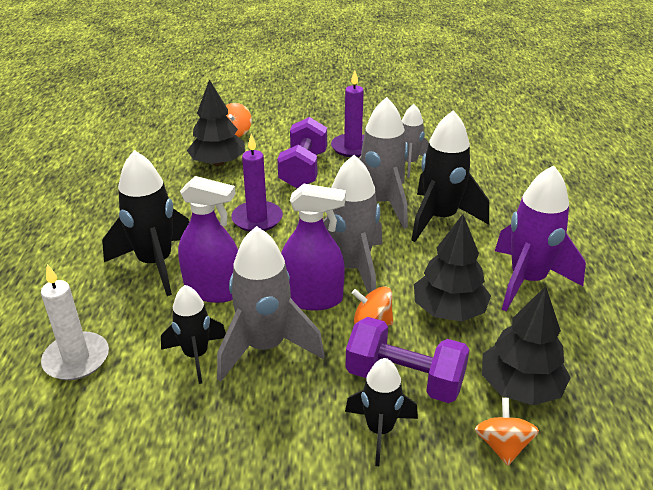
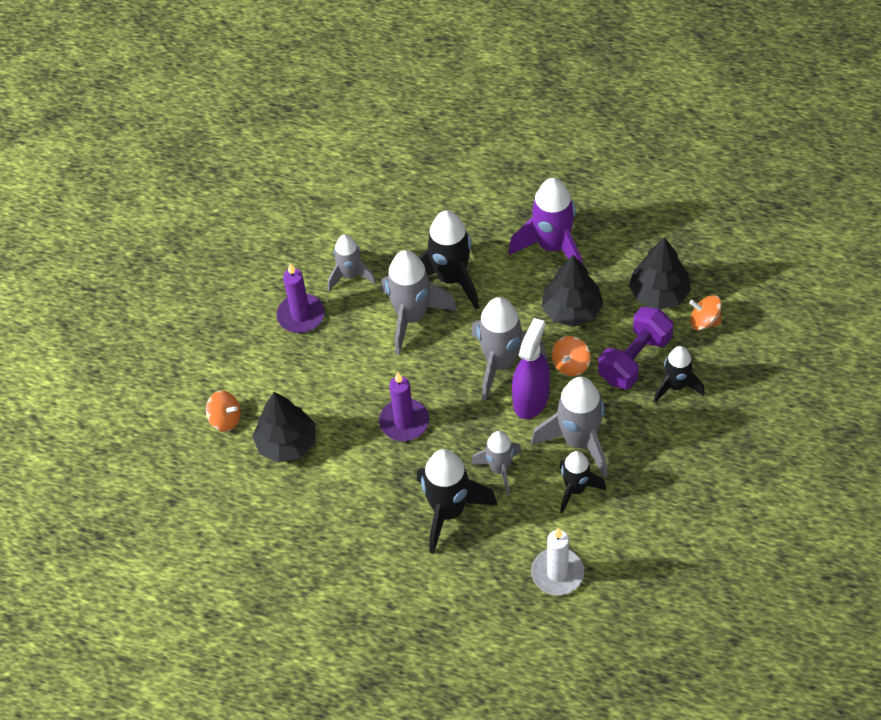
camera: 70 degrees left, 20 degrees up
(213, 290) = (500, 469): purple spray bottle -> grey rocket
(303, 170) = (329, 368): purple dumbbell -> none

